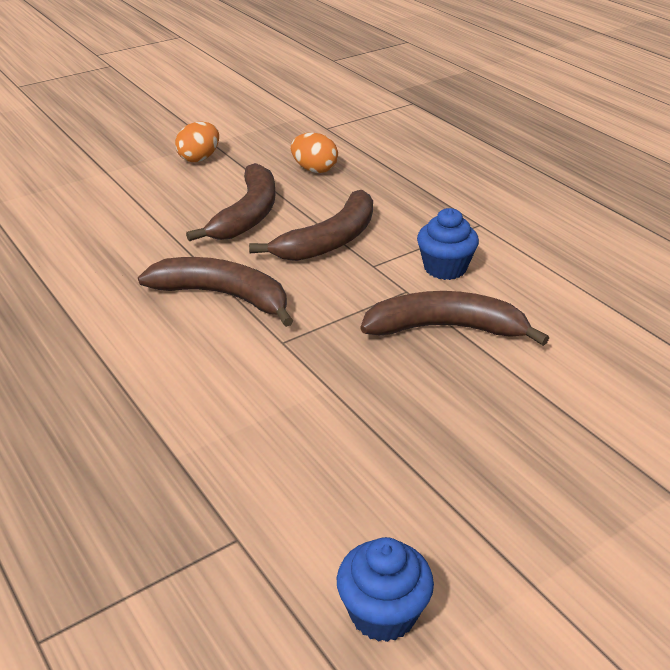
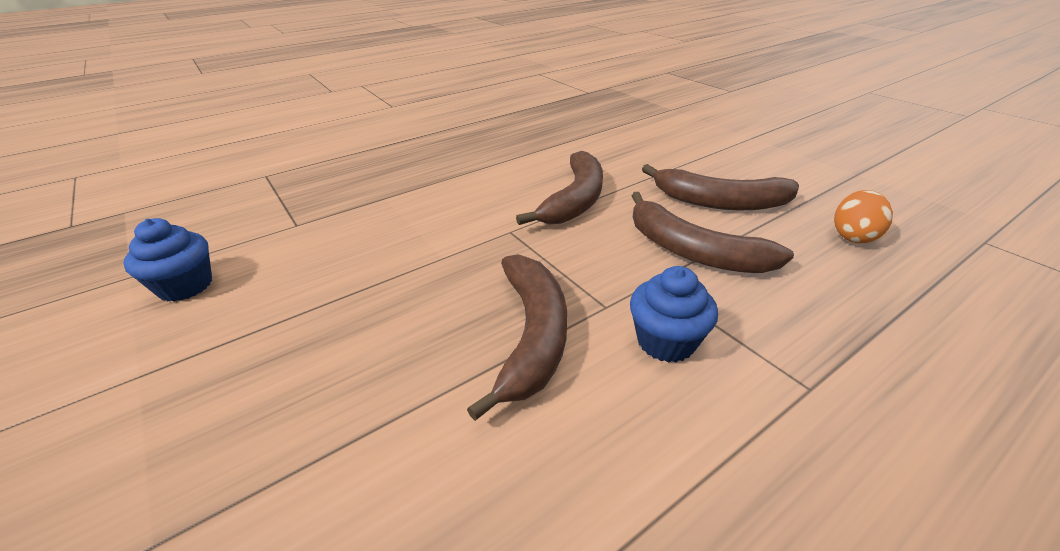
camera: 90 degrees right, 0 degrees up
(199, 158) = (814, 171): orange egg -> none

